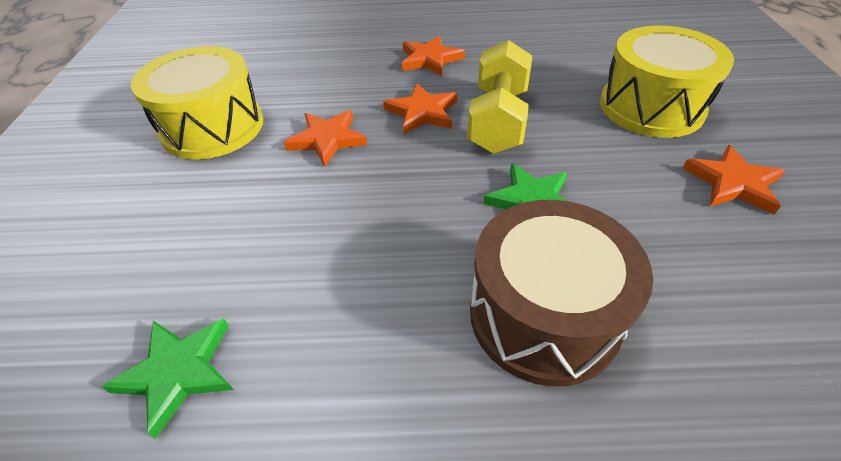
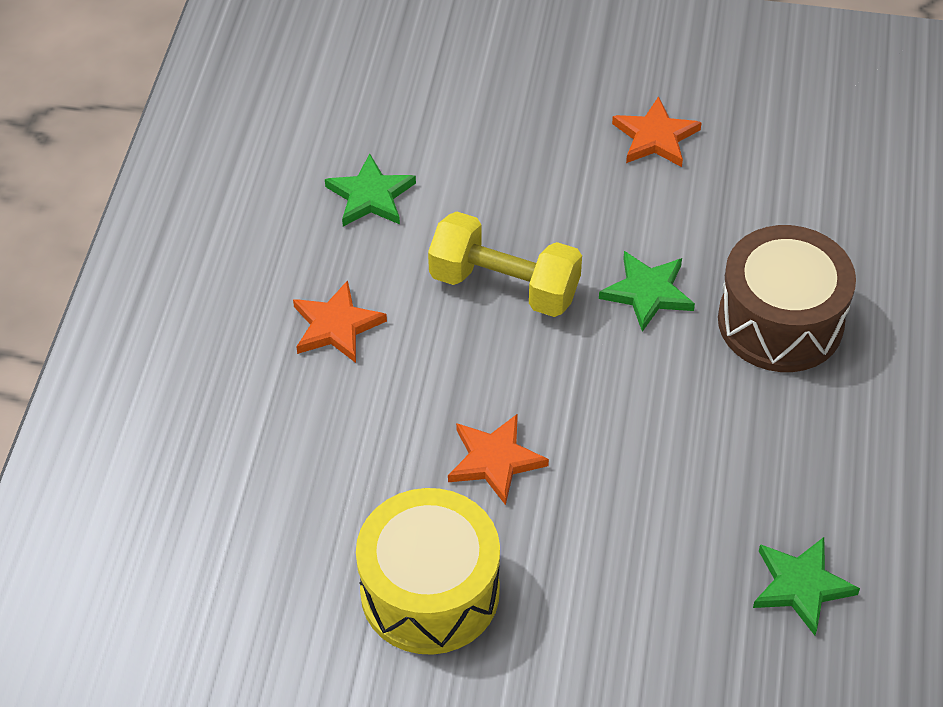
camera: 80 degrees left, 5 degrees up
(422, 112) = (465, 356): orange star -> none
(549, 54) = (370, 196): none -> green star
(651, 107) = (519, 145): yellow drum -> none

